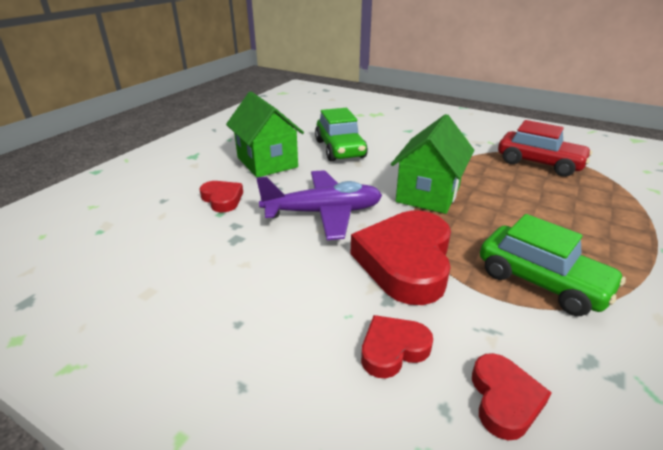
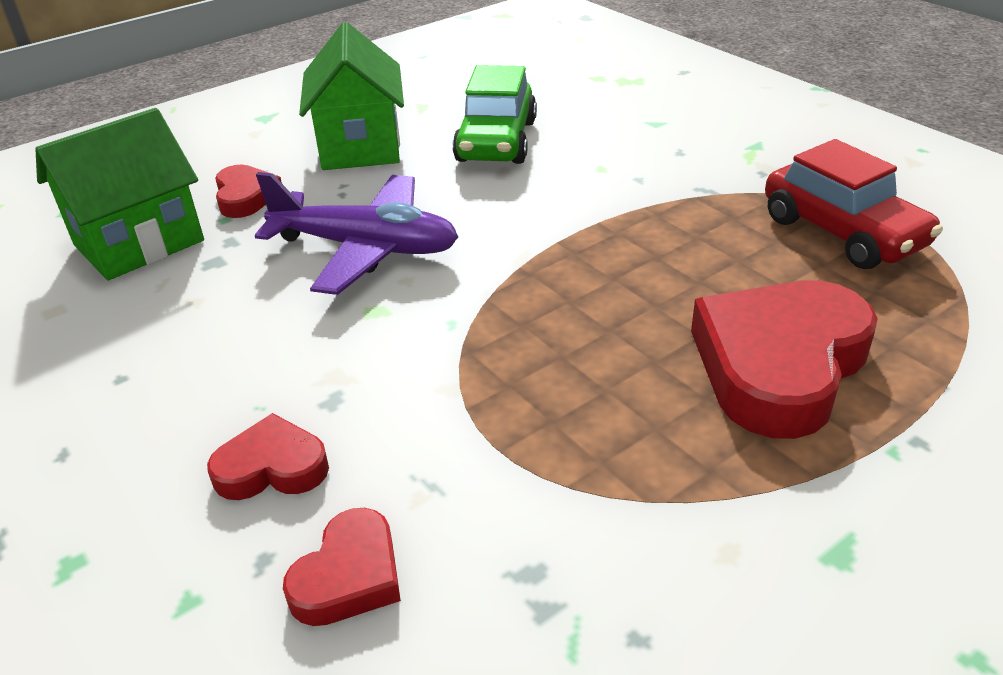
camera: 25 degrees right, 5 degrees up
(406, 262) = (411, 353): red heart -> red heart (779, 365)
(428, 194) = (562, 251): green house -> green house (139, 243)
(541, 281) = (591, 439): green car -> none

